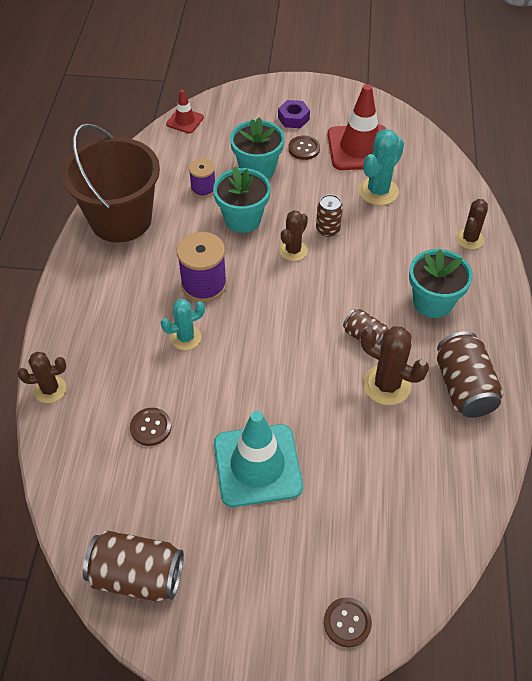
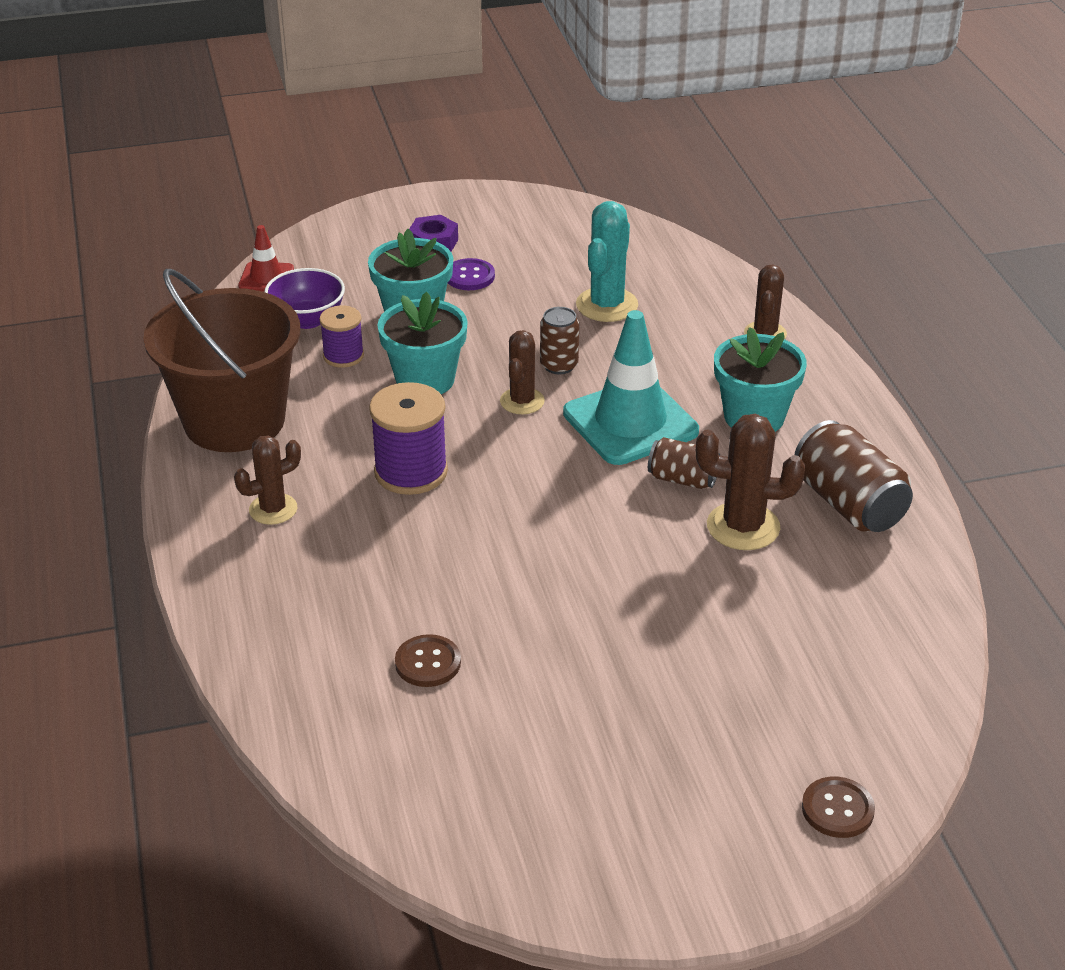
camera: 20 degrees left, 15 degrees down
(50, 389) = (242, 657): brown cactus -> brown cactus (273, 509)
(137, 575) = (508, 843): brown can -> none
(186, 338) = (419, 542): turquoise cactus -> none
(194, 157) = (307, 319): none -> purple bowl
(257, 465) = (612, 666): turquoise traffic cone -> turquoise traffic cone (630, 422)
(304, 149) = (469, 276): brown button -> purple button
(359, 148) = (552, 259): red traffic cone -> none

